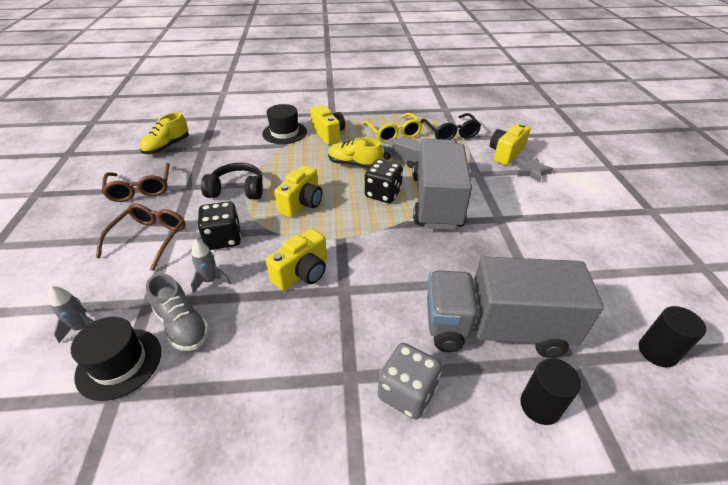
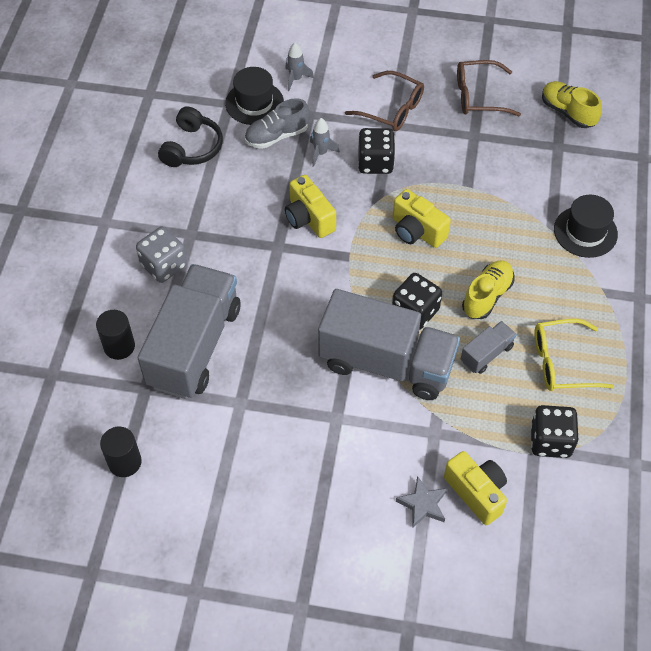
camera: 105 degrees right, 15 degrees up
(237, 190) = (457, 176): black headphones -> black headphones (192, 147)
(328, 134) = (573, 281): yellow camera -> none
(451, 133) = (550, 441): black glasses -> black dice

